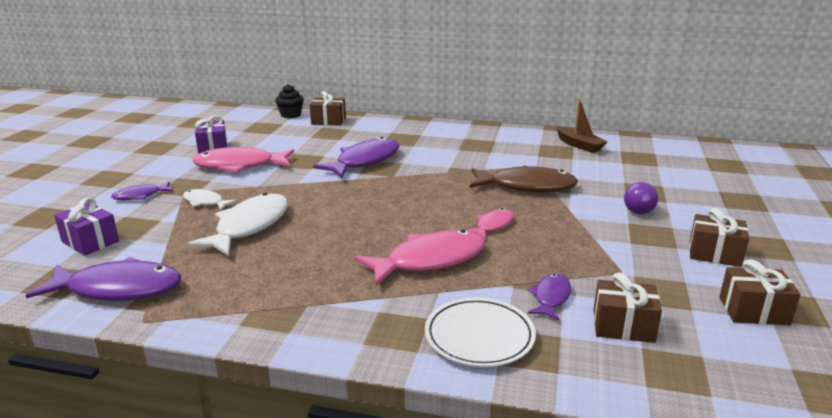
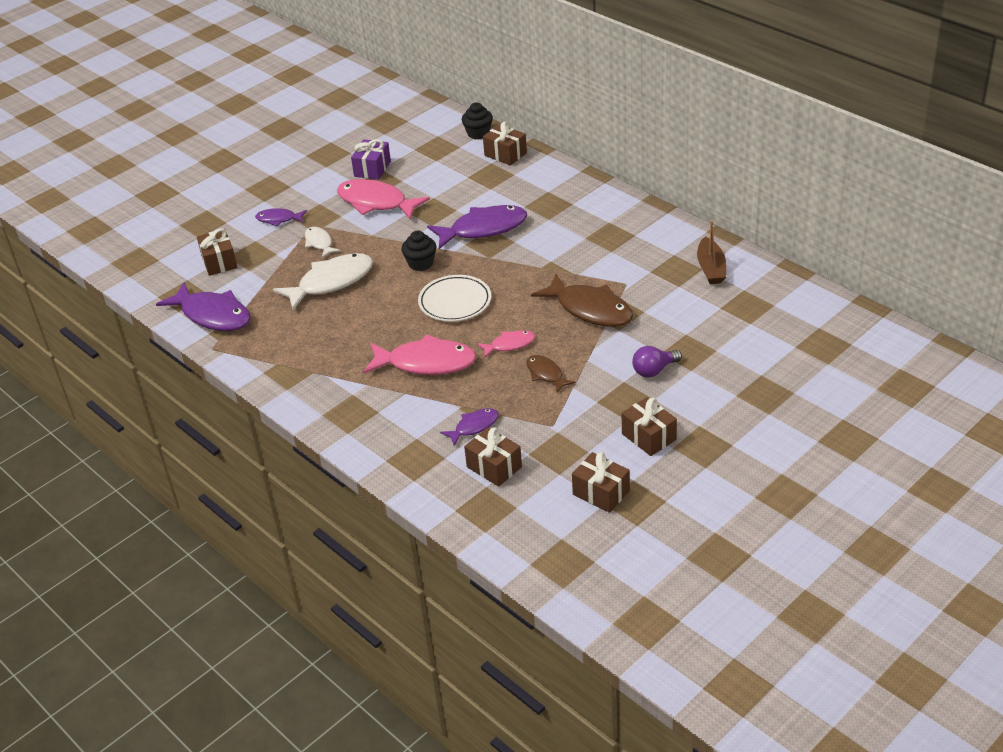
camera: 35 degrees right, 15 degrees up
(90, 241) = (219, 262): purple gift -> brown gift
(332, 193) = (421, 263): none -> black cupcake
(479, 336) = (394, 437): white plate -> white plate (455, 302)
(556, 236) = (546, 374): none -> brown fish

